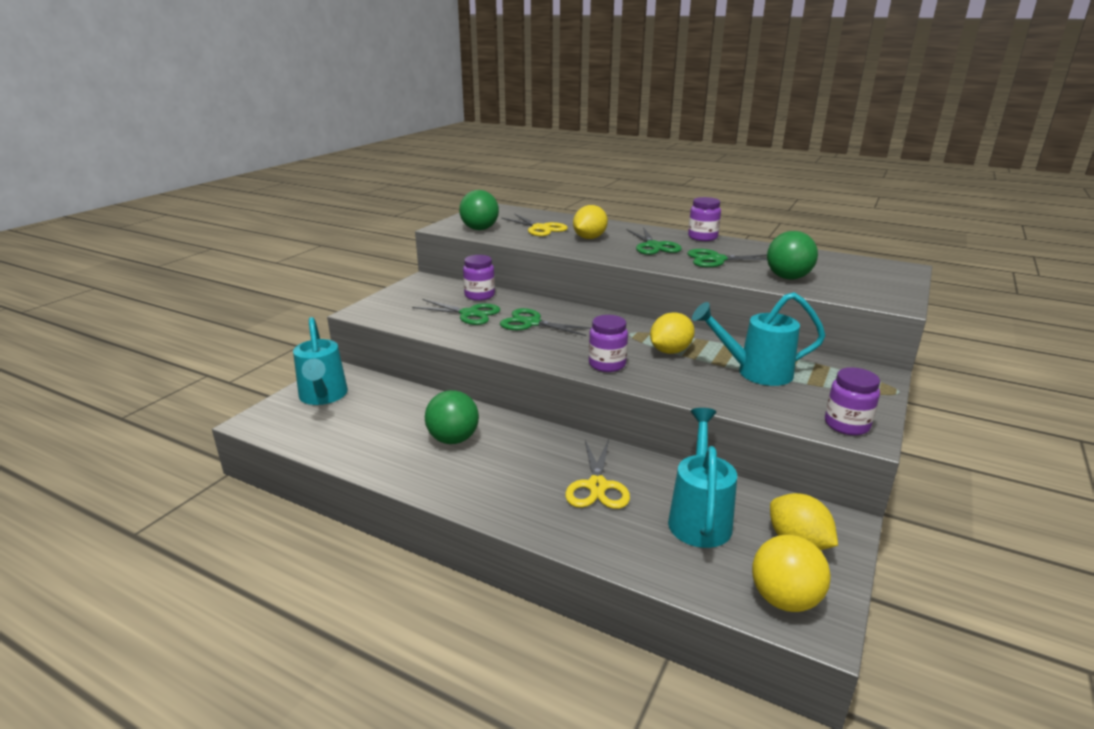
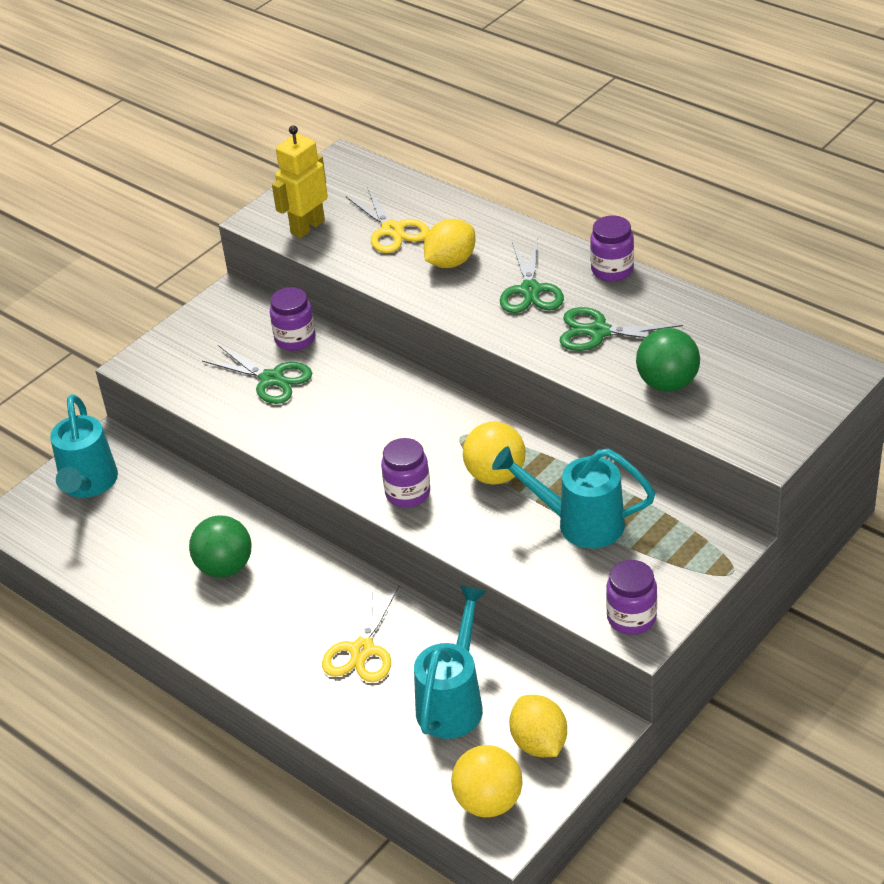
camera: 15 degrees right, 15 degrees up
(479, 229) = (307, 227): green ball -> yellow robot
(531, 323) = (344, 405): green scissors -> none
(670, 351) = (495, 475): yellow lemon -> yellow ball

